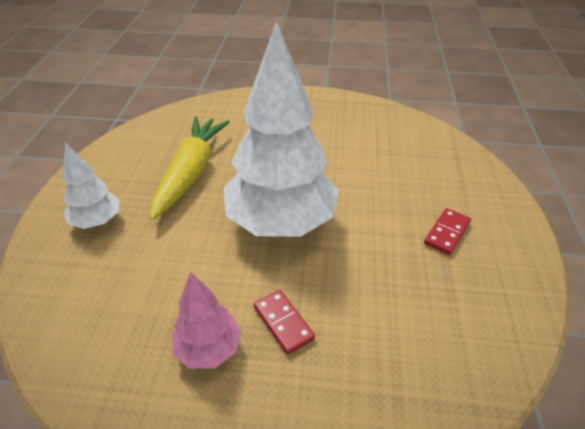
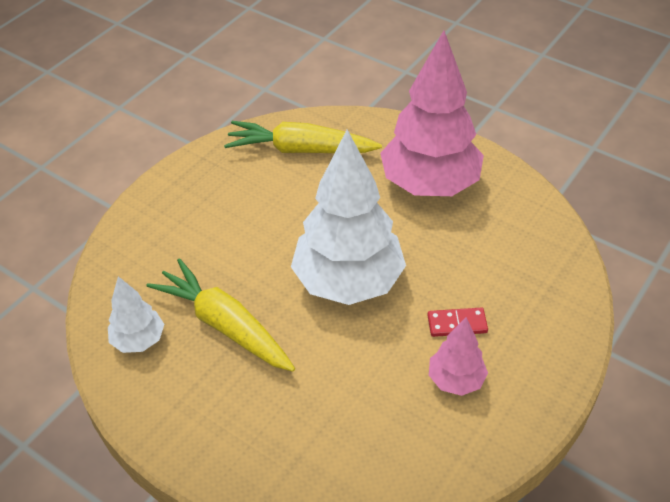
camera: 60 degrees left, 5 degrees up
(97, 221) = (247, 426): white tree -> white tree (139, 340)
(402, 141) = (300, 150): none -> yellow carrot
(447, 233) = (429, 185): red domino -> pink tree

